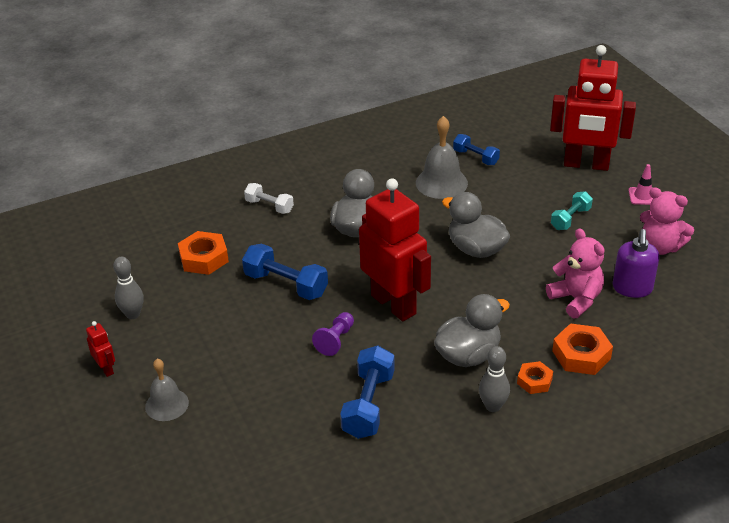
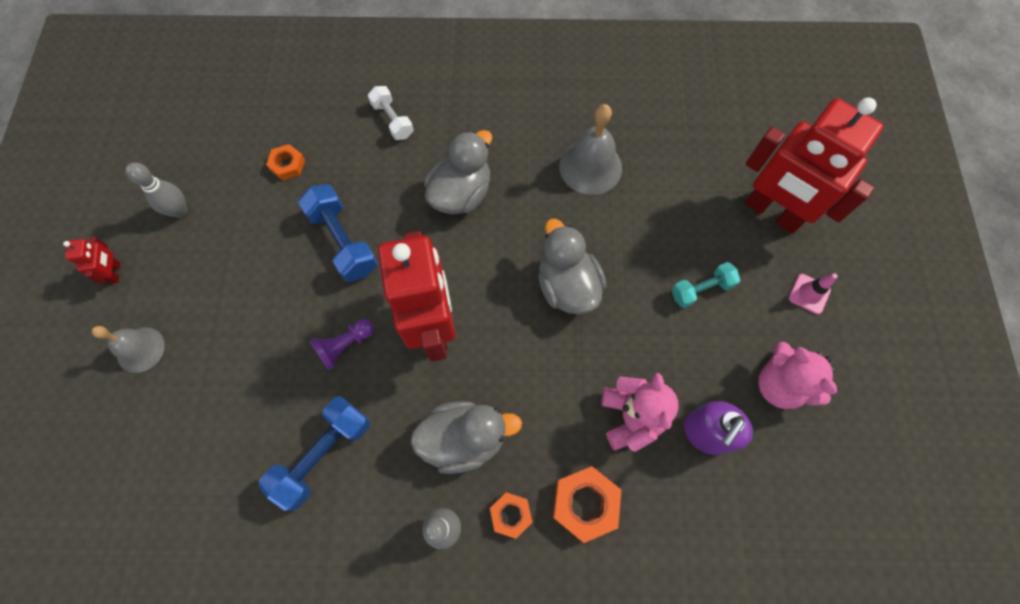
camera: 25 degrees right, 30 degrees up
(204, 258) = (287, 165): orange nut -> orange nut, size x0.62
(475, 157) = (651, 144): blue dumbbell -> none

